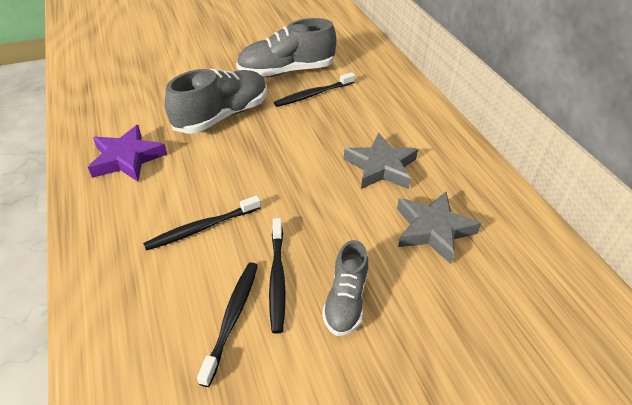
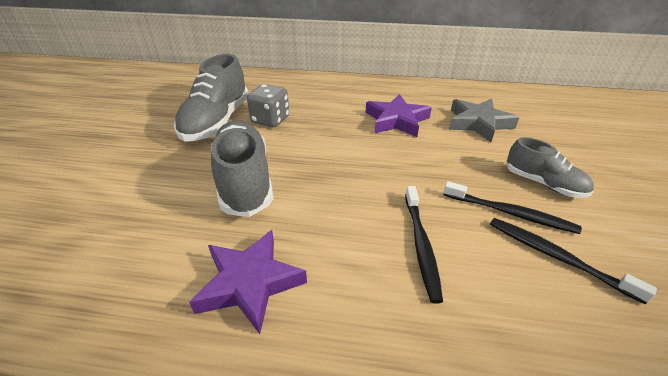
camera: 60 degrees left, 5 degrees down
(313, 94) = (270, 120): black toothbrush -> grey dice
(381, 167) = (396, 120): grey star -> purple star

